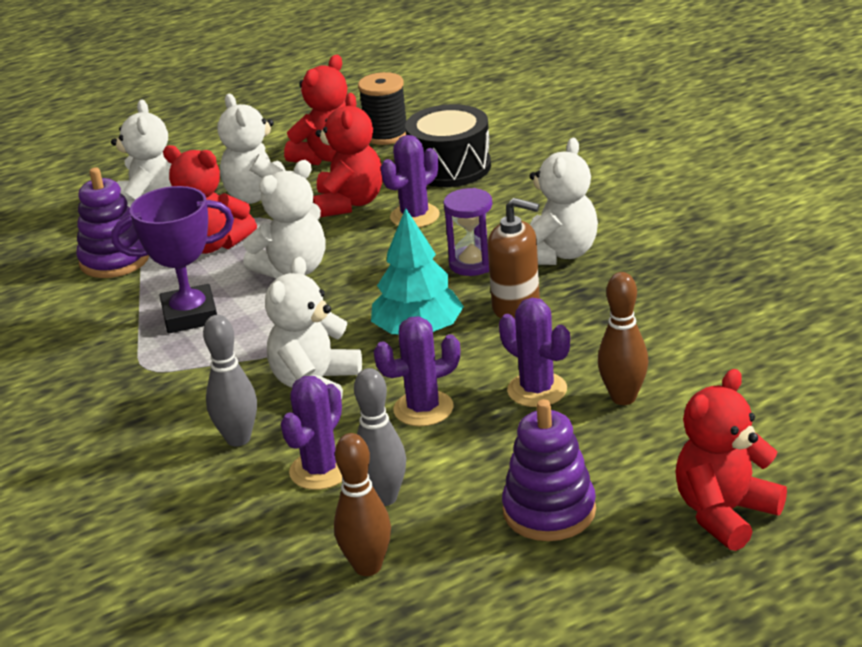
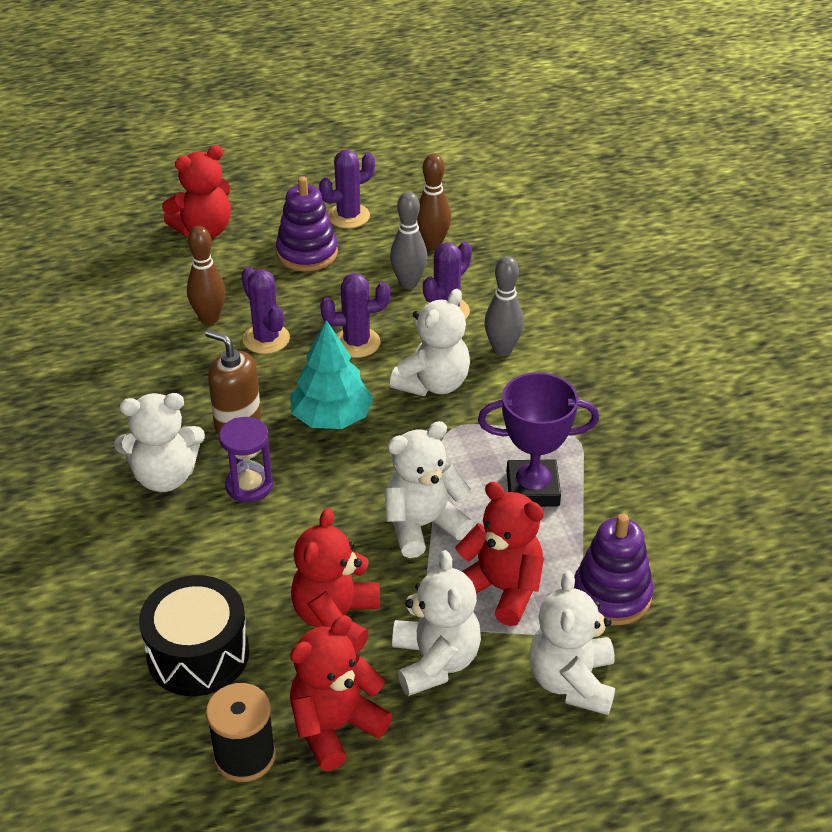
camera: 170 degrees left, 10 degrees up
(415, 216) = (274, 574): purple cactus -> purple cactus (348, 216)
(559, 254) = (165, 476): white teddy bear -> white teddy bear turned 135 degrees counterclockwise

